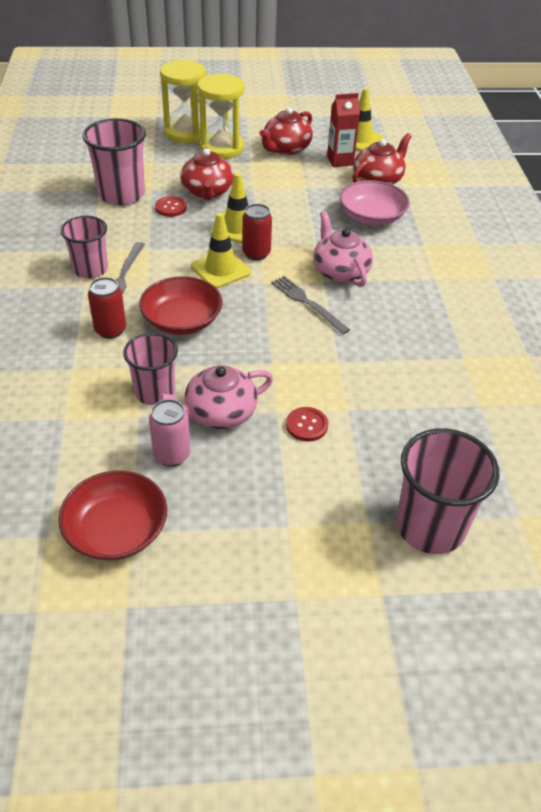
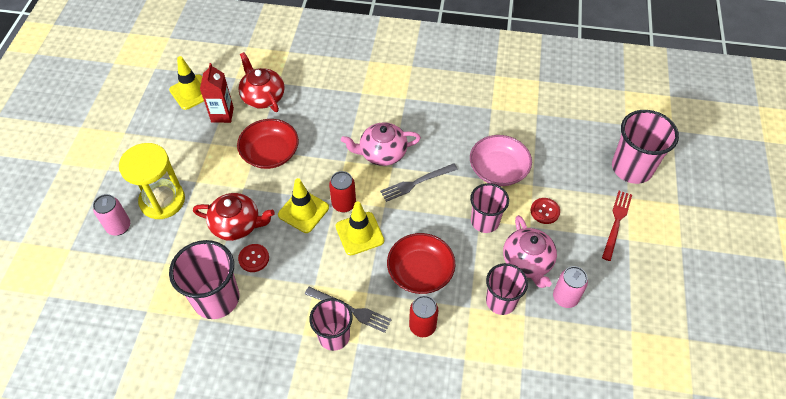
camera: 75 degrees left, 10 degrees up
(116, 530) = (629, 340): red bowl -> red bowl (270, 153)
(186, 133) = (119, 227): yellow hourglass -> pink can
(270, 367) = (485, 221): none -> pink cup
(286, 148) = (185, 149): red teapot -> none
(315, 509) = (616, 222): none -> red fork
(372, 217) = (315, 114): pink bowl -> pink bowl (498, 169)

